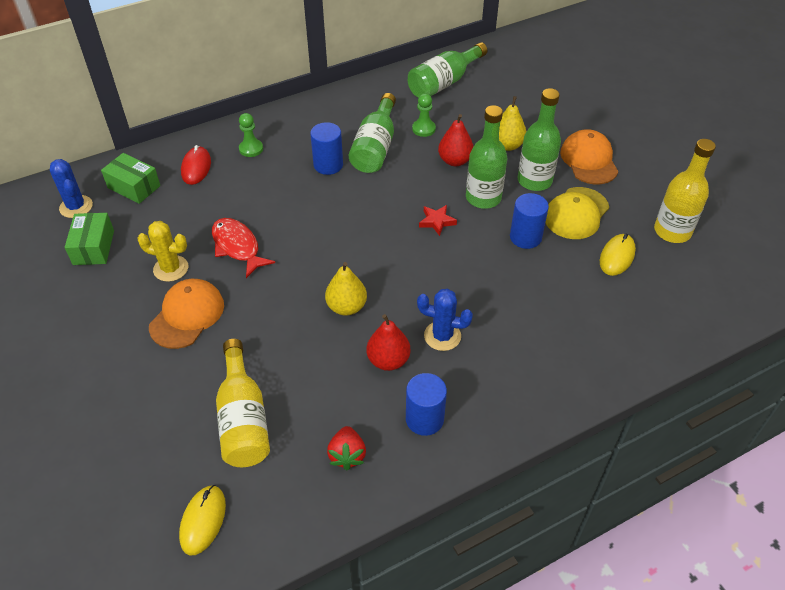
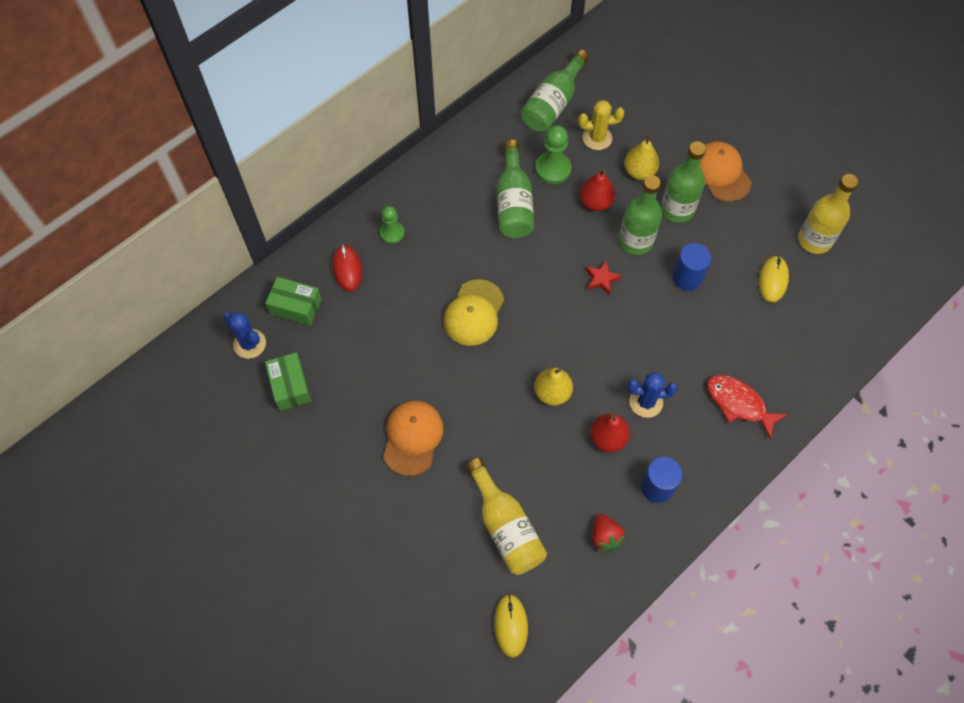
camera: 15 degrees left, 15 degrees up
(171, 268) = (375, 392): yellow cactus -> yellow cactus (597, 138)
(237, 247) = (427, 352): red fish -> red fish (739, 403)
(328, 165) = (476, 235): blue cylinder -> none
(423, 129) = (553, 169): green pawn -> green pawn, size x1.51
(576, 213) = (725, 239): yellow cap -> yellow cap (474, 313)

